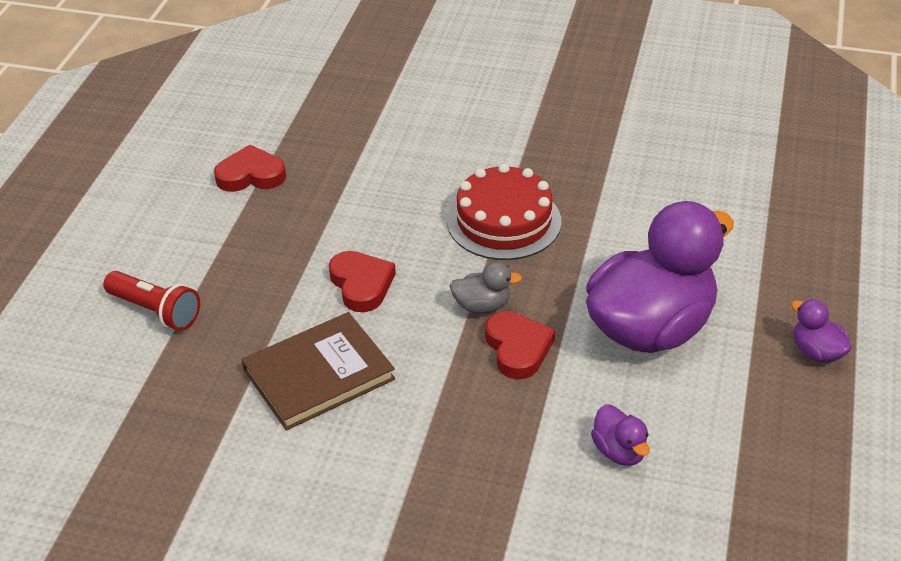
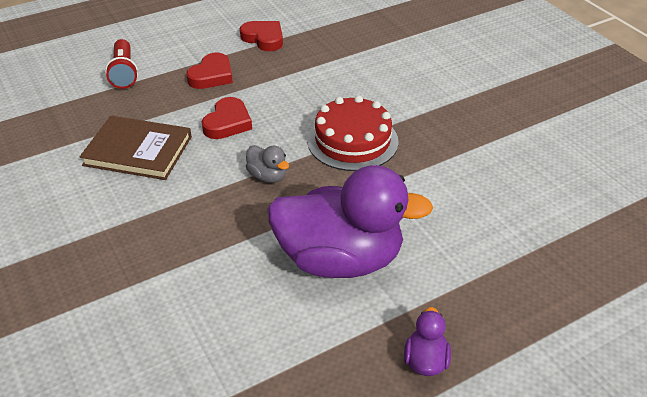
camera: 45 degrees right, 0 degrees up
(517, 348) = (248, 212): red heart -> red heart (212, 75)
(619, 451) = (207, 312): purple duck -> none

